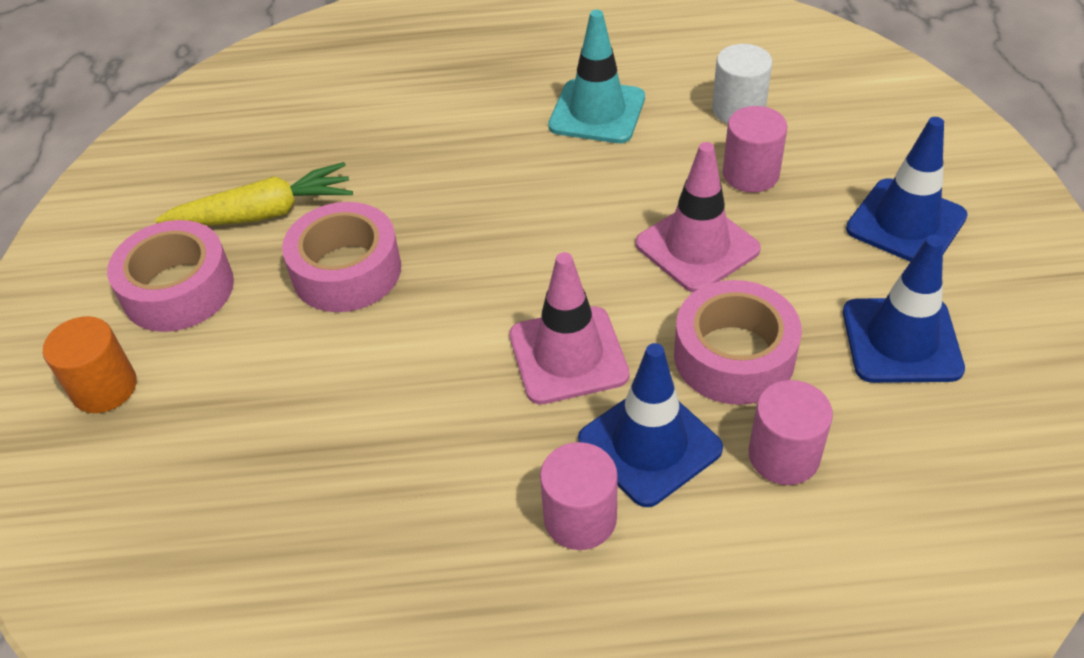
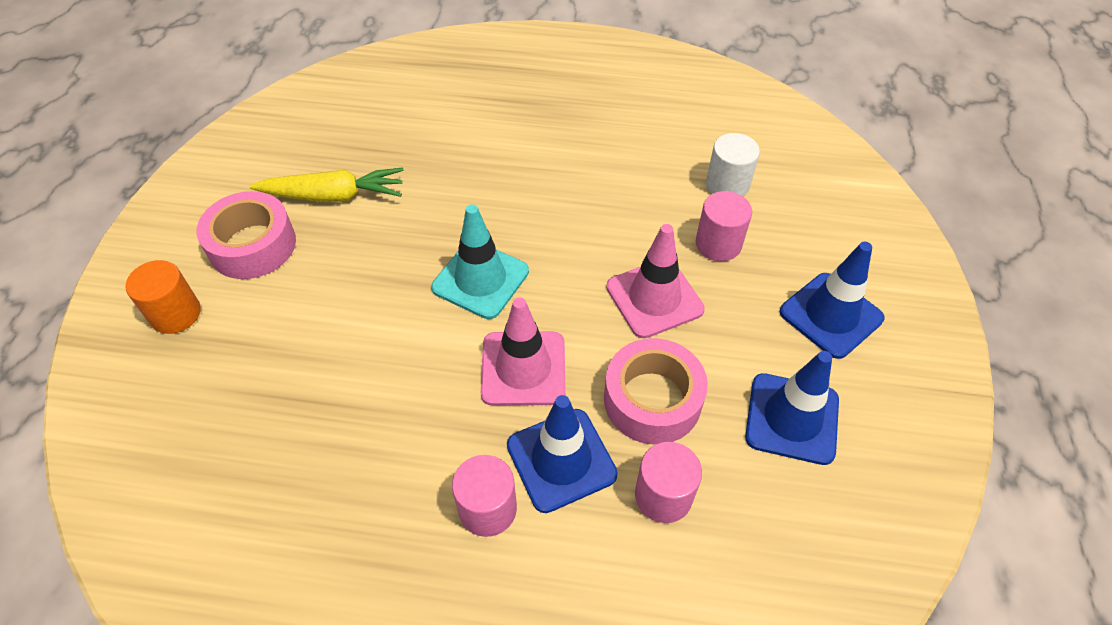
camera: 10 degrees right, 5 degrees up
(346, 271) = (379, 258): pink tape -> none
(597, 112) = (614, 163): turquoise traffic cone -> turquoise traffic cone (480, 279)

